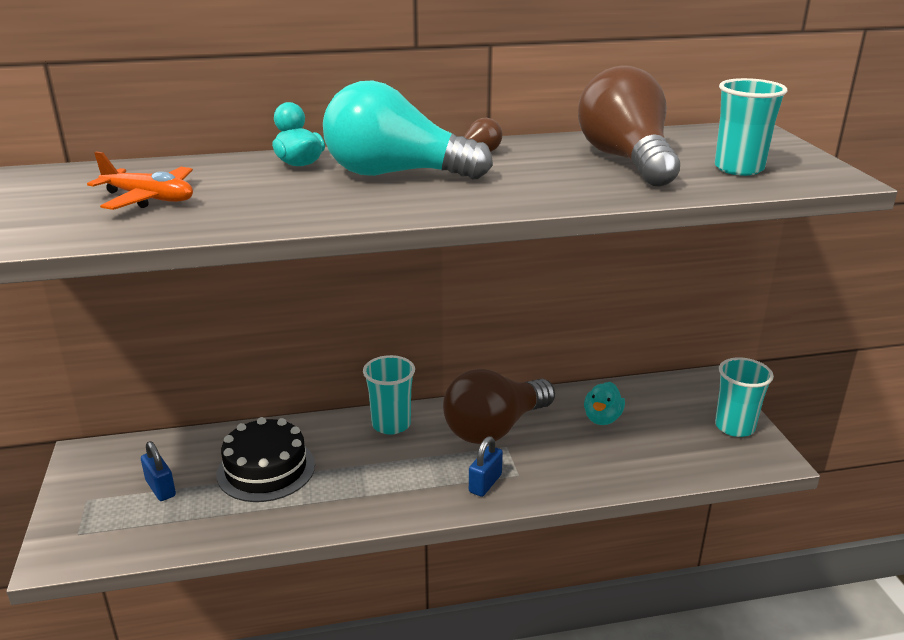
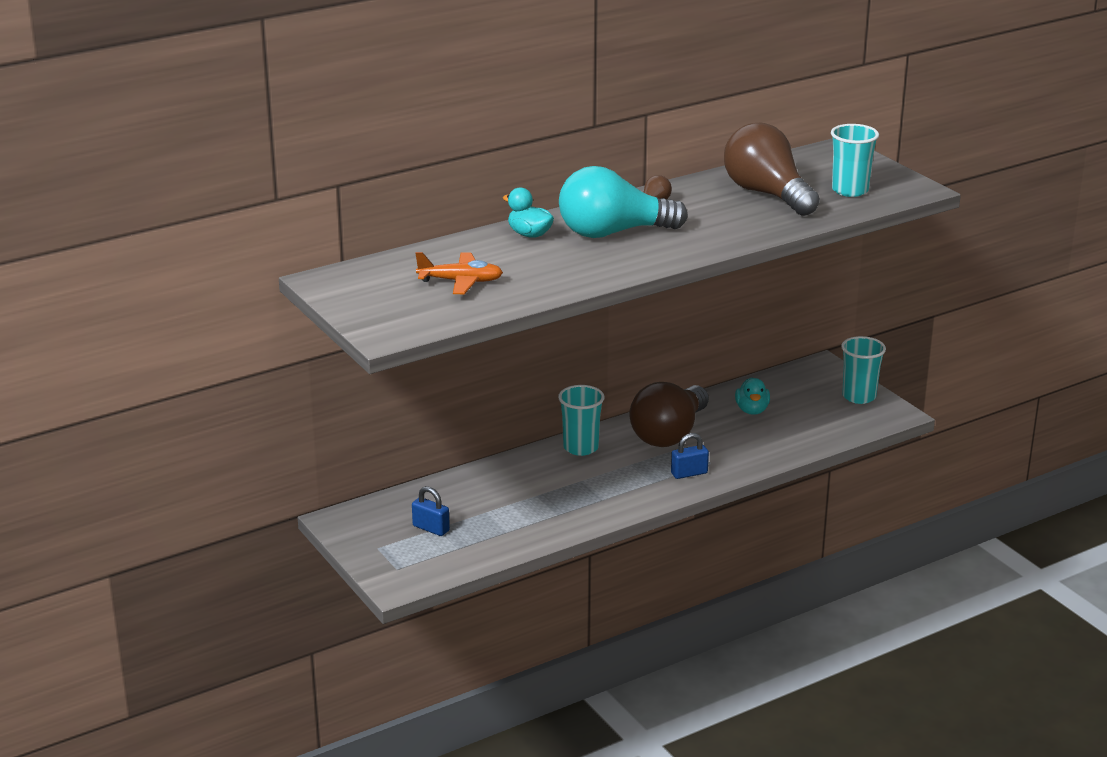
camera: 20 degrees left, 0 degrees up
(266, 469) = (505, 499): black cake -> none
(485, 483) = (689, 473): blue padlock -> blue padlock turned 60 degrees clockwise

